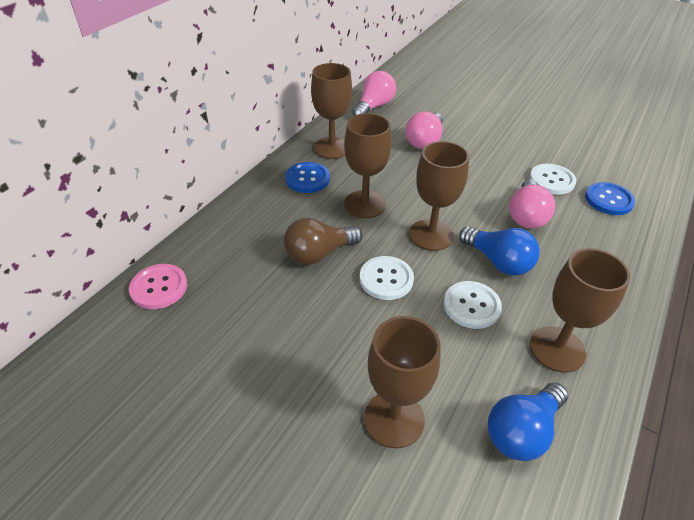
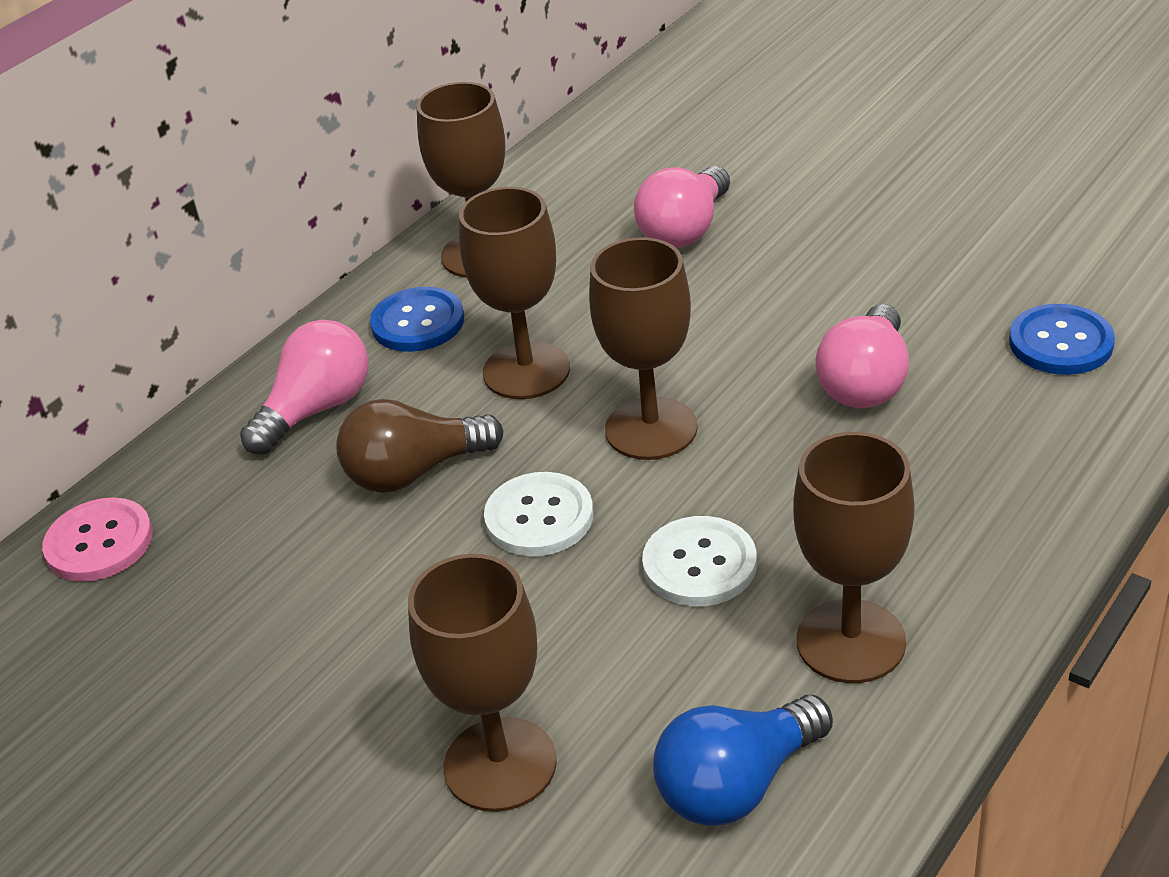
camera: 10 degrees right, 5 degrees down
(374, 107) = (590, 158): pink light bulb -> pink light bulb (316, 409)
(498, 261) = (778, 478): blue light bulb -> none
(551, 180) = (945, 305): white button -> none

